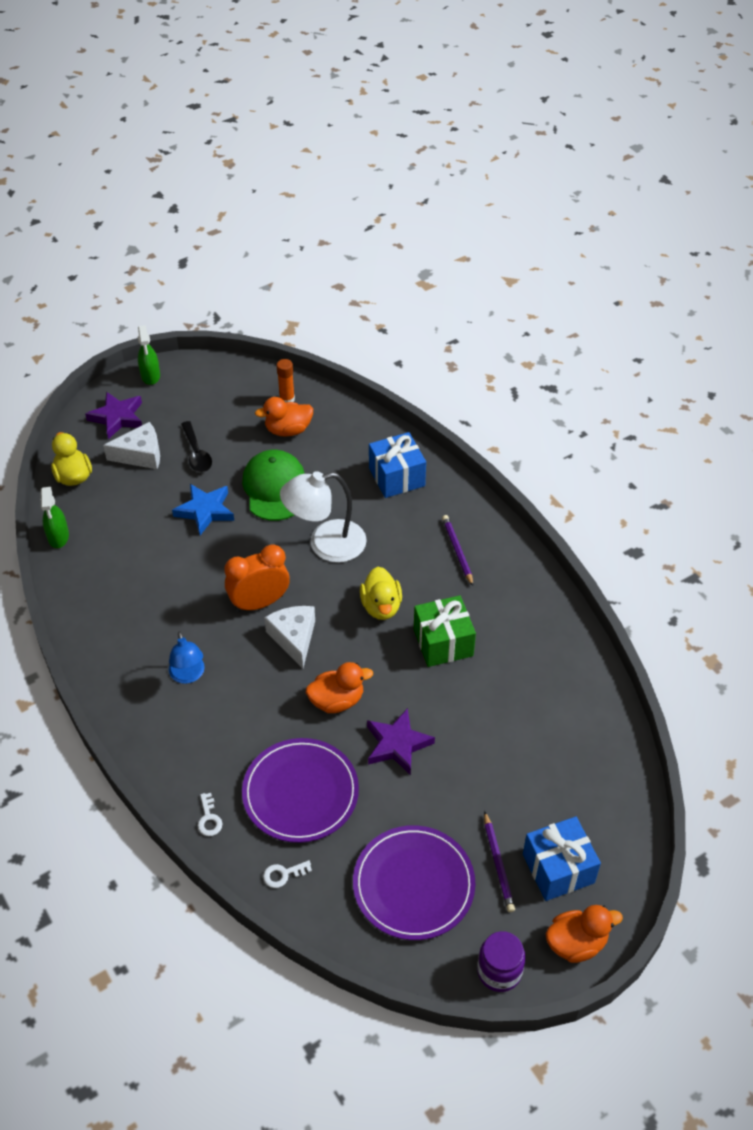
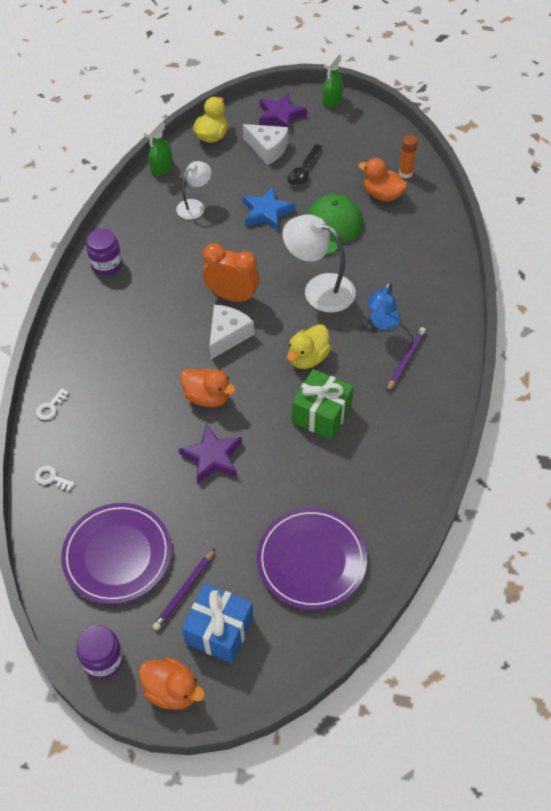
camera: 45 degrees right, 5 degrees up
(109, 658) = (106, 264): none -> purple jar
(132, 549) = (195, 206): none -> white lamp
(188, 675) = (138, 310): blue lamp -> blue lamp (382, 323)
(300, 793) = (119, 437): purple plate -> purple plate (311, 560)
(396, 477) = (422, 278): blue gift -> none

